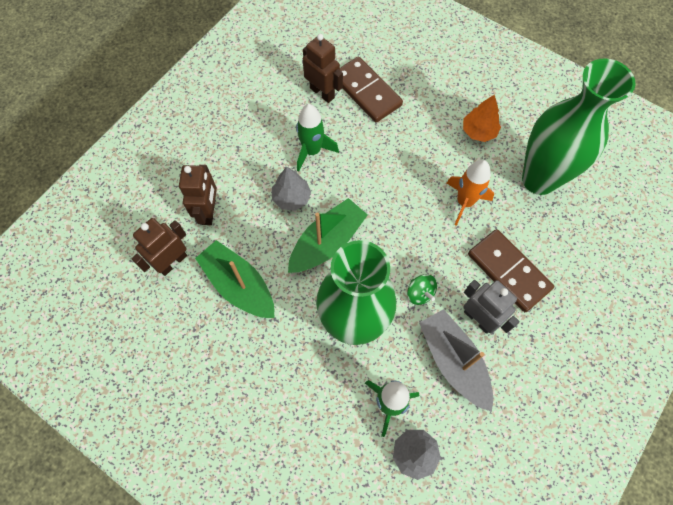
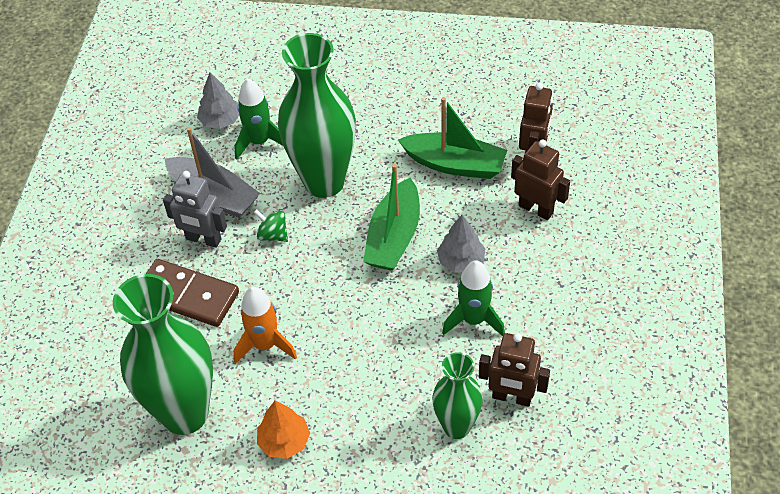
camera: 155 degrees right, 15 degrees down
(209, 212) = (536, 209): brown robot -> brown robot turned 150 degrees clockwise
(367, 91) = (456, 427): brown domino -> green vase

